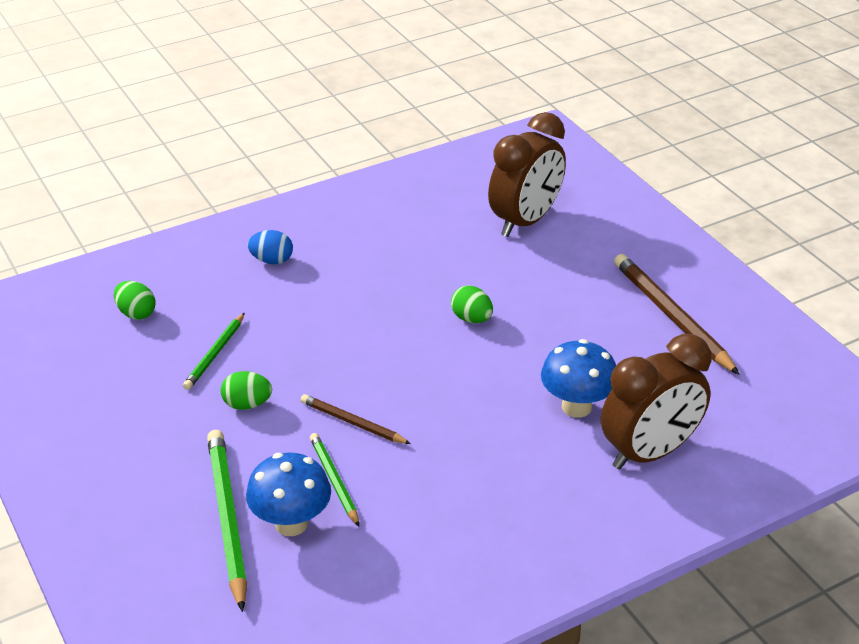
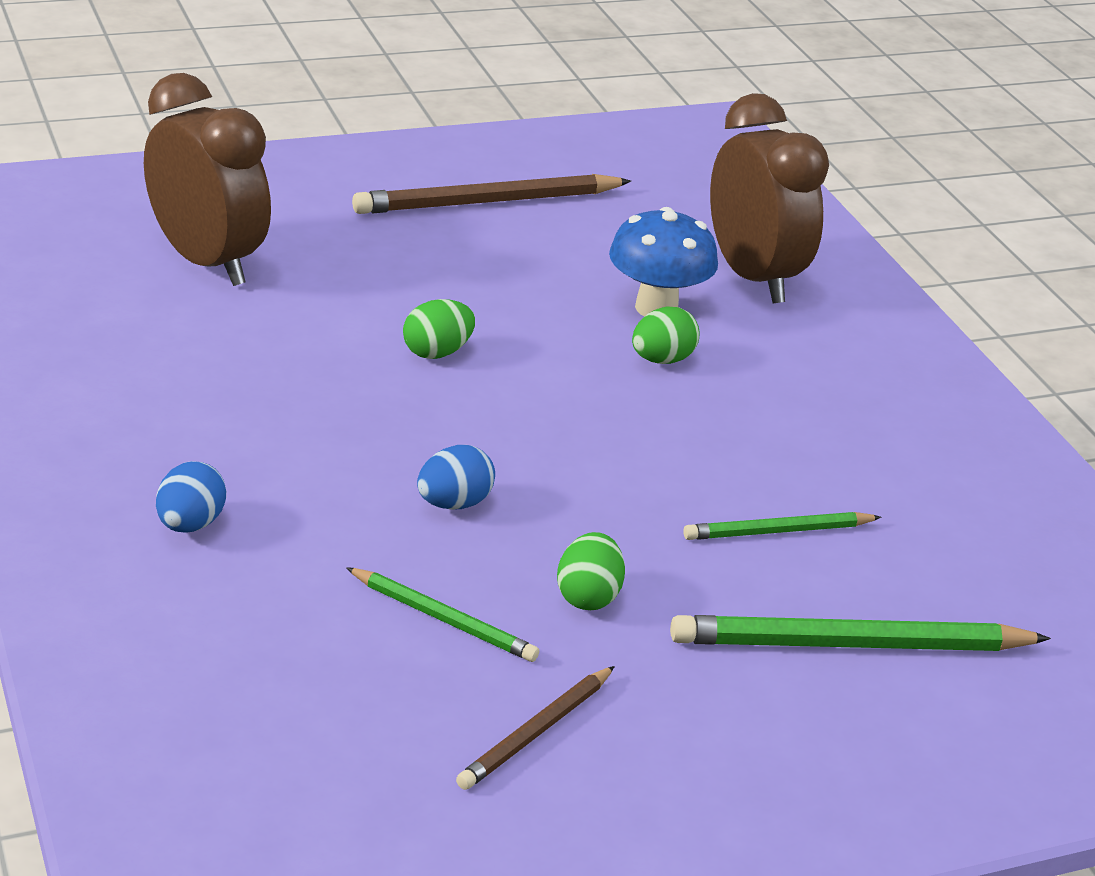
camera: 85 degrees left, 5 degrees down
(136, 313) = (286, 708): green egg -> green egg (662, 360)
(291, 523) = (864, 583): blue mushroom -> none
(318, 344) = (454, 503): none -> blue egg
(353, 422) = (653, 496): brown pencil -> brown pencil (536, 732)

